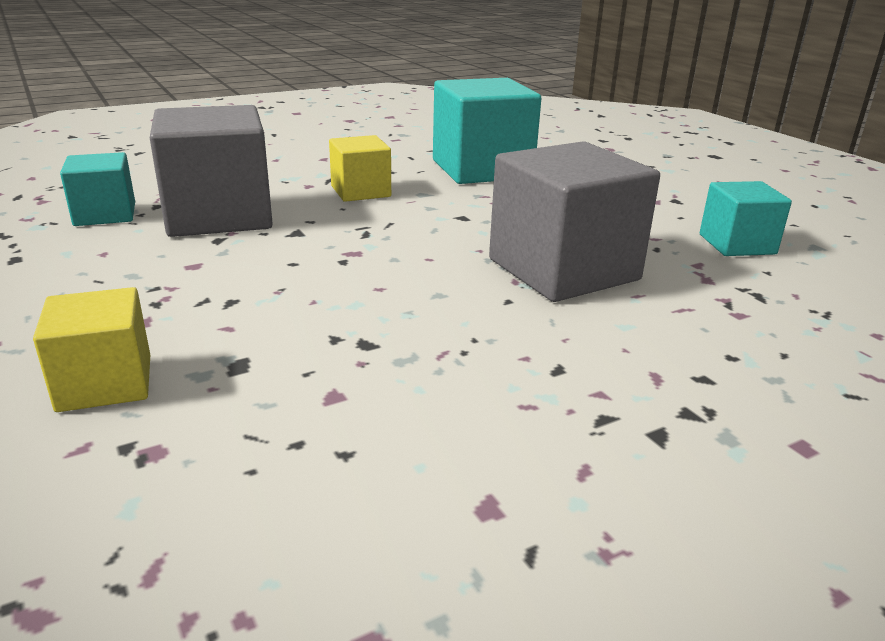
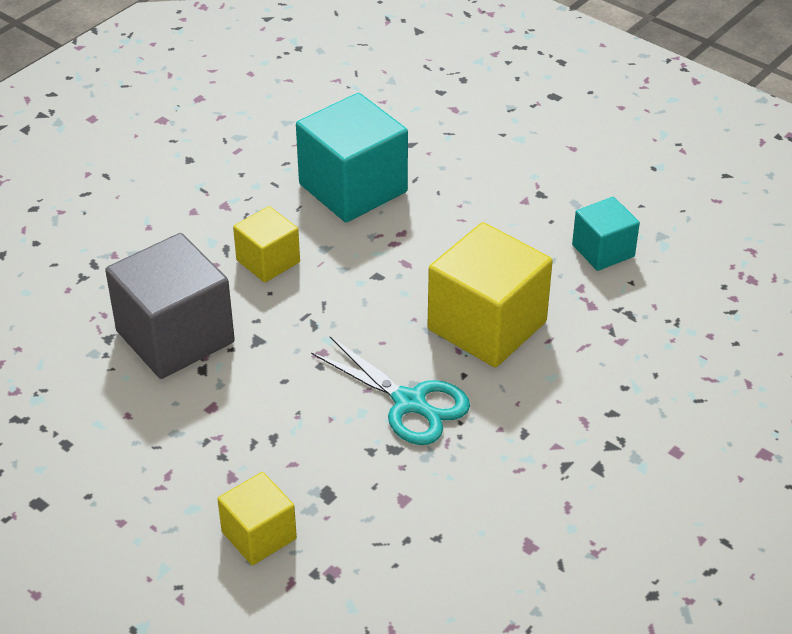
camera: 20 degrees left, 15 degrees up
(105, 214) = (76, 365): turquoise cube -> none
(421, 309) = (410, 403): none -> turquoise scissors
(563, 269) = (487, 325): grey cube -> yellow cube

